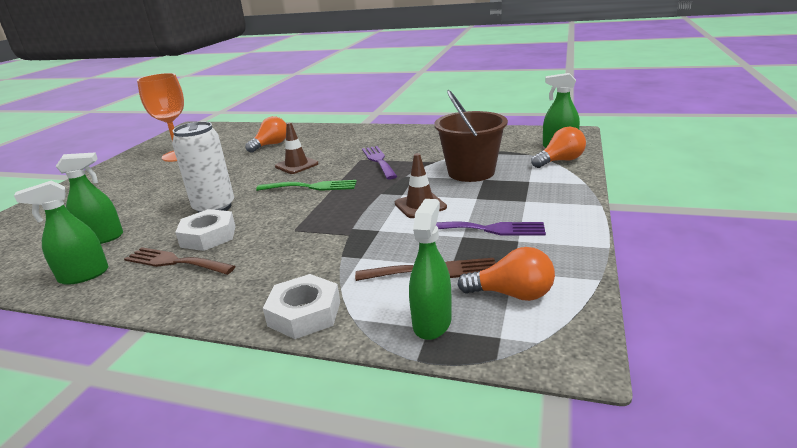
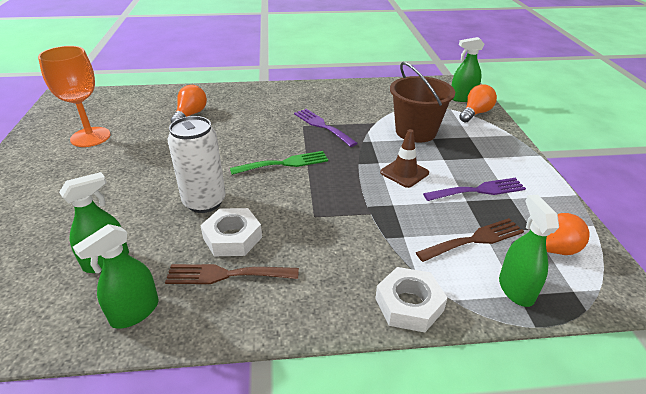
camera: 25 degrees left, 10 degrees up
(296, 165) = (244, 138): brown traffic cone -> none

